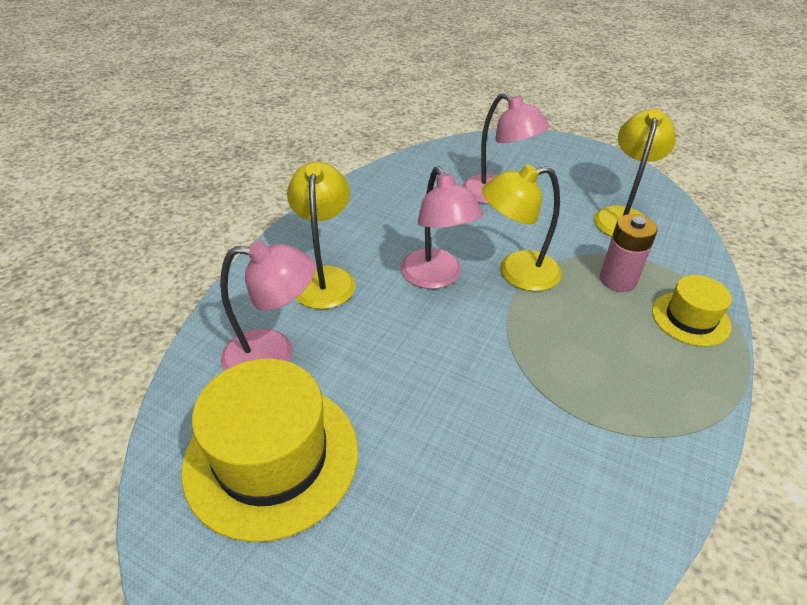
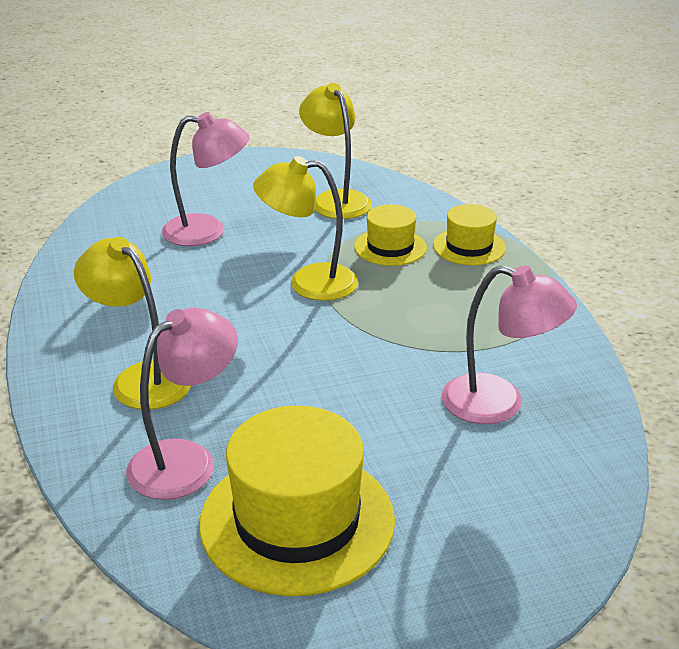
camera: 45 degrees left, 10 degrees down
(436, 278) = (246, 322): pink lamp -> pink lamp (499, 404)
(517, 273) = (308, 282): yellow lamp -> yellow lamp turned 60 degrees clockwise
(617, 280) = (390, 247): pink battery -> yellow hat

